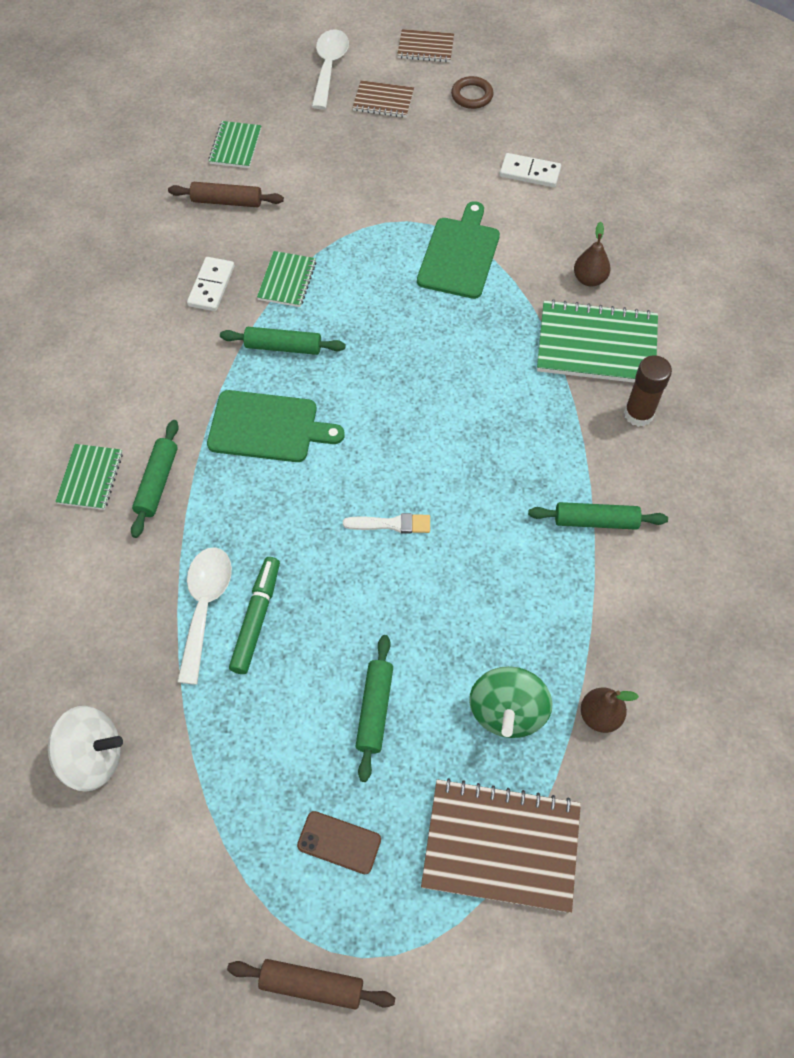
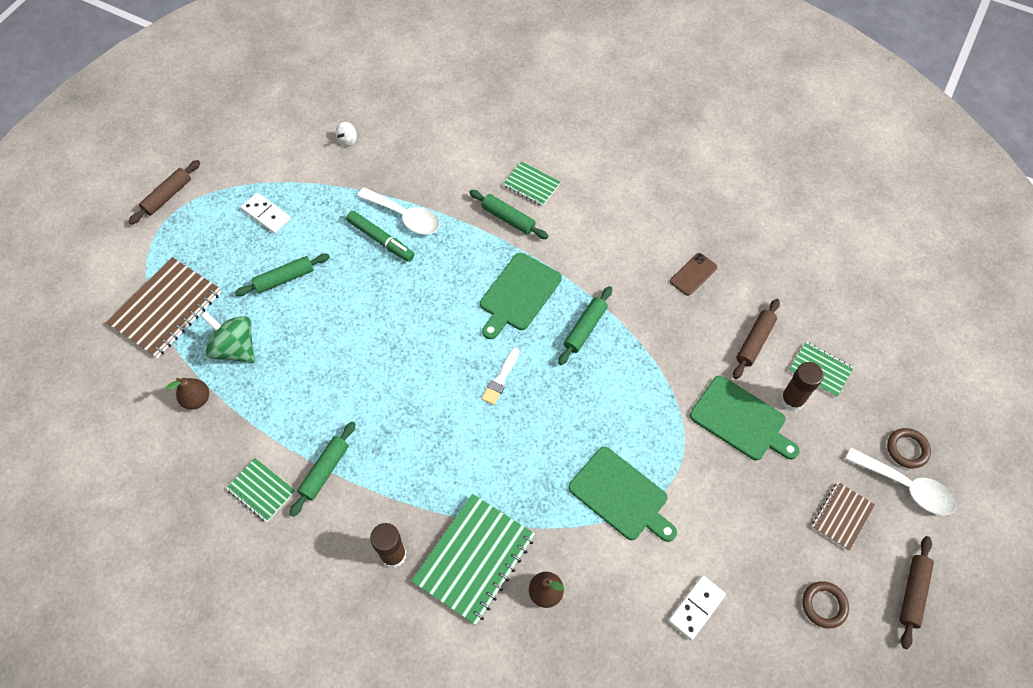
camera: 115 degrees right, 0 degrees up
(93, 757) = (347, 140): white spinning top -> white spinning top, size x0.49
(211, 286) = (666, 302): white domino -> white domino (266, 214)
(281, 158) = (792, 400): none -> brown glue stick
(287, 280) = (649, 354): green notebook -> green notebook (261, 490)
(290, 73) = (907, 449): none -> brown ring
(325, 189) = (741, 420): none -> green cutting board
(339, 842) = (225, 233): brown phone -> brown phone (693, 274)
(374, 710) = (284, 278): green rolling pin -> green rolling pin turned 60 degrees counterclockwise
(391, 524) = (400, 339): white brush -> white brush (500, 379)
(425, 47) = (912, 593): brown notebook -> brown rolling pin

